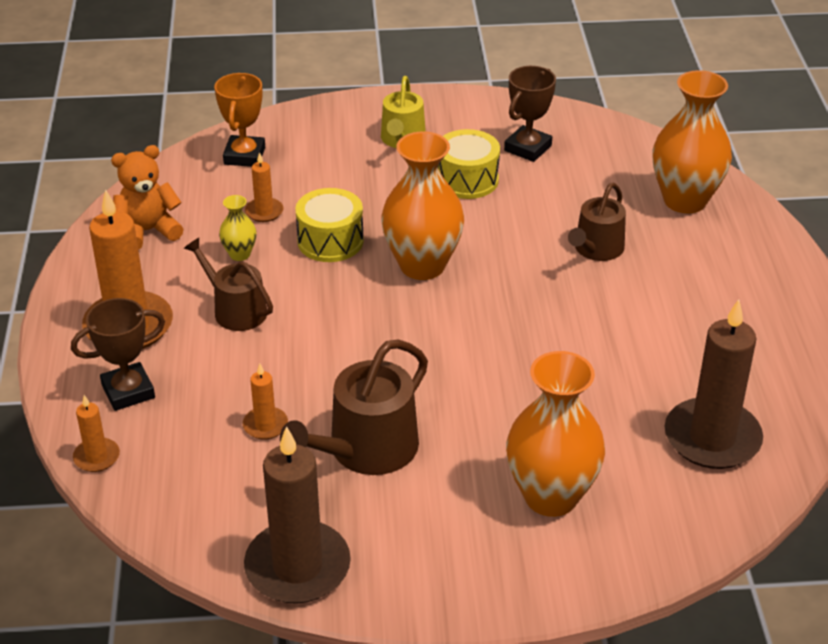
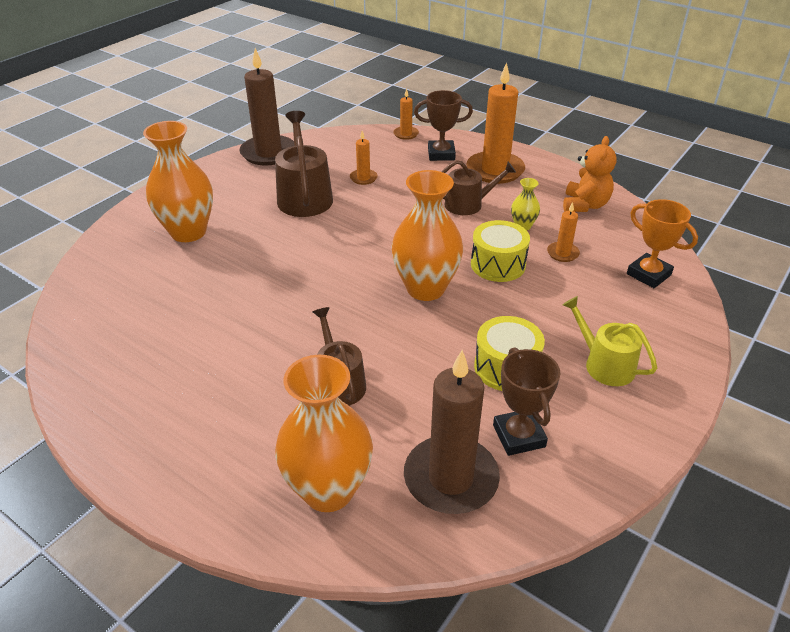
camera: 130 degrees right, 0 degrees up
(128, 391) = (441, 154): brown trophy -> brown trophy turned 75 degrees clockwise
(712, 438) = (122, 311): brown candle -> brown candle (451, 478)

